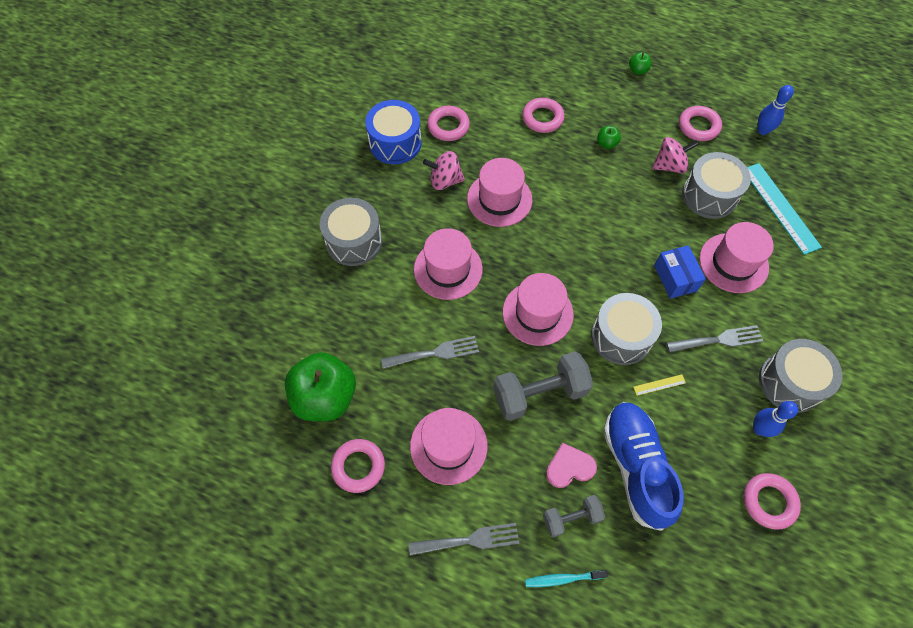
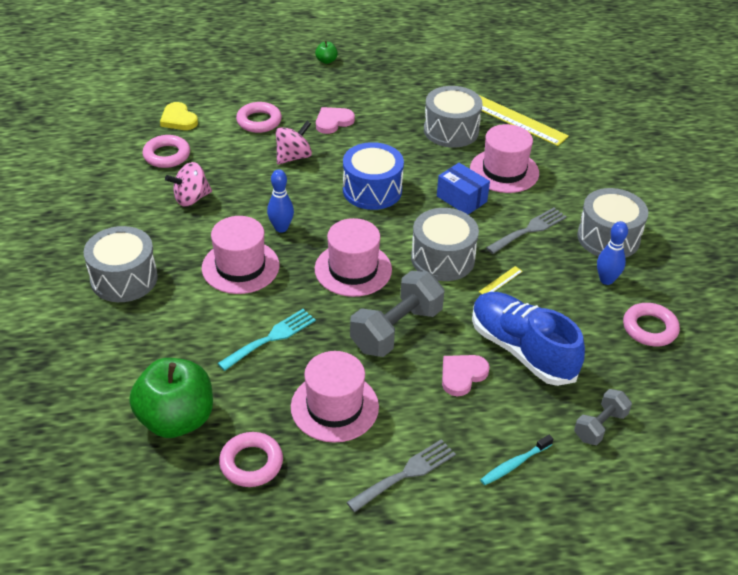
camera: 30 degrees left, 20 degrees down
(395, 143) = (118, 185): blue drum -> blue drum (372, 190)
(435, 353) = (271, 338): grey fork -> turquoise fork
(477, 90) = (178, 119): none -> yellow heart
(499, 199) = (257, 195): pink hat -> none
(571, 518) = (490, 413): grey dumbbell -> grey dumbbell (600, 426)
(606, 143) = (333, 122): green apple -> pink heart
(669, 165) = (401, 120): pink spinning top -> pink spinning top (293, 157)
(698, 126) = (408, 85): pink ring -> none
(762, 130) = (465, 72): blue bowling pin -> blue bowling pin (281, 228)
(780, 207) = (516, 120): turquoise ruler -> yellow ruler

